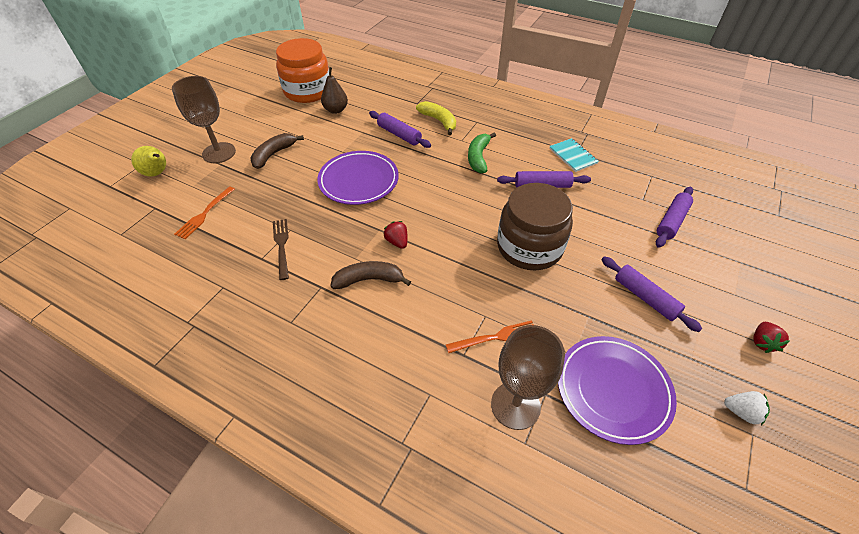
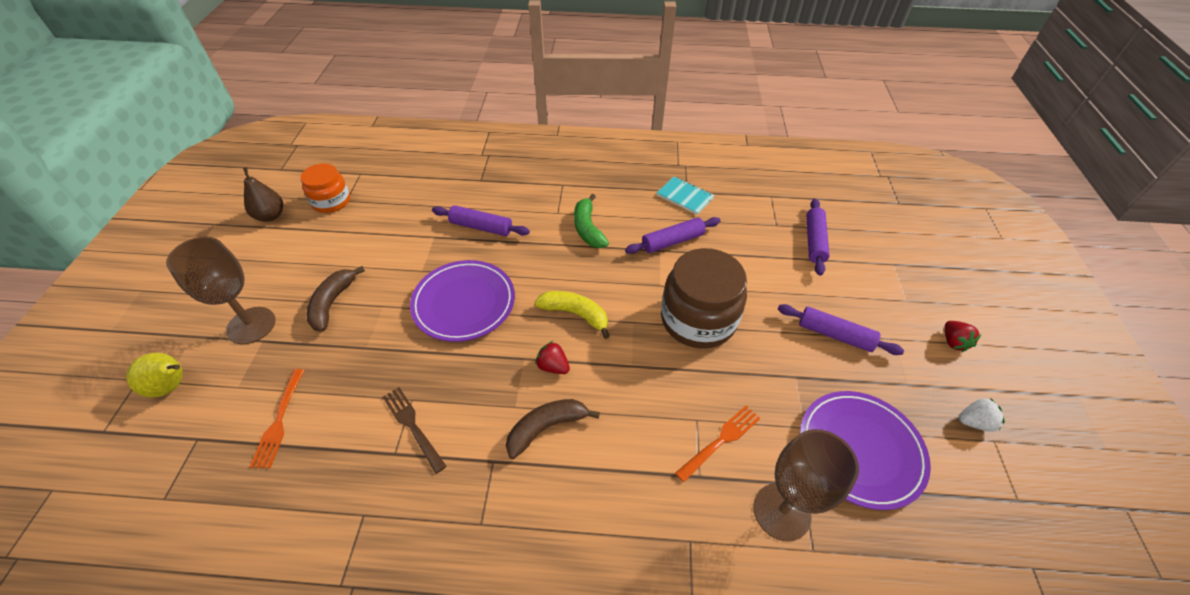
camera: 25 degrees left, 0 degrees up
(308, 91) = (331, 201): orange jar -> orange jar, size x0.59
(336, 110) = (383, 217): brown pear -> brown pear (270, 216)
(439, 121) = (519, 196): yellow banana -> yellow banana (575, 314)

